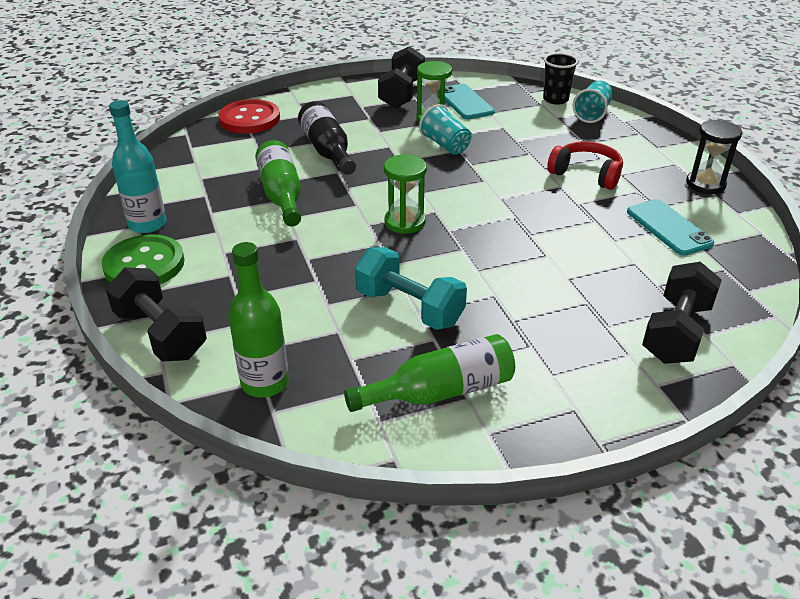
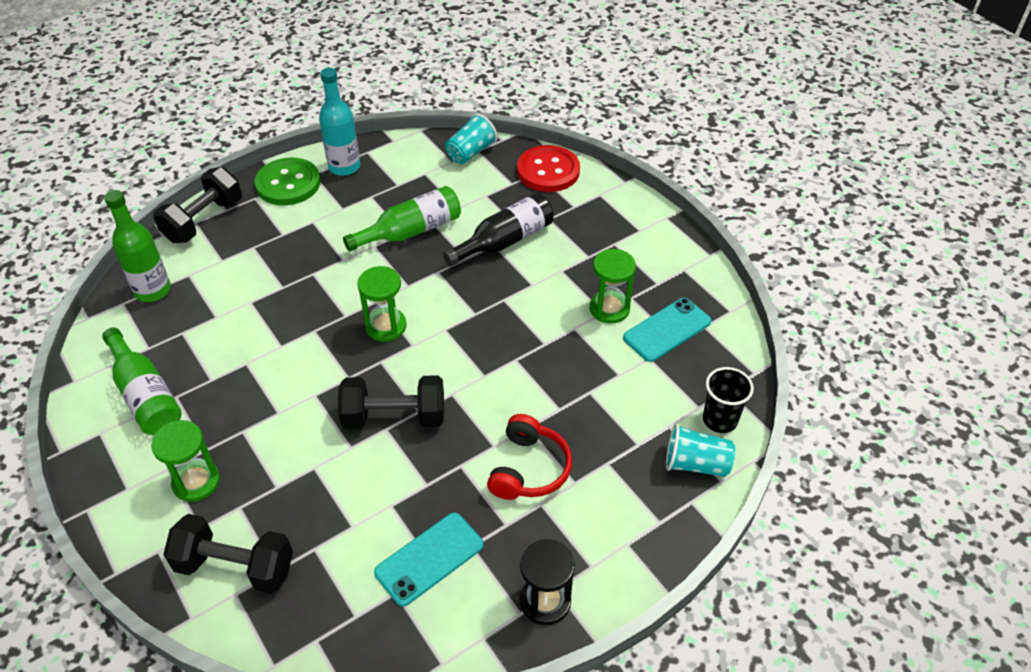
camera: 75 degrees right, 10 degrees up
(401, 94) = (662, 270): black dumbbell -> black dumbbell (394, 417)
(409, 308) = (251, 355): turquoise dumbbell -> none
(445, 145) = (551, 330): turquoise cup -> turquoise cup (470, 152)
(573, 355) = (196, 482): none -> green hourglass

